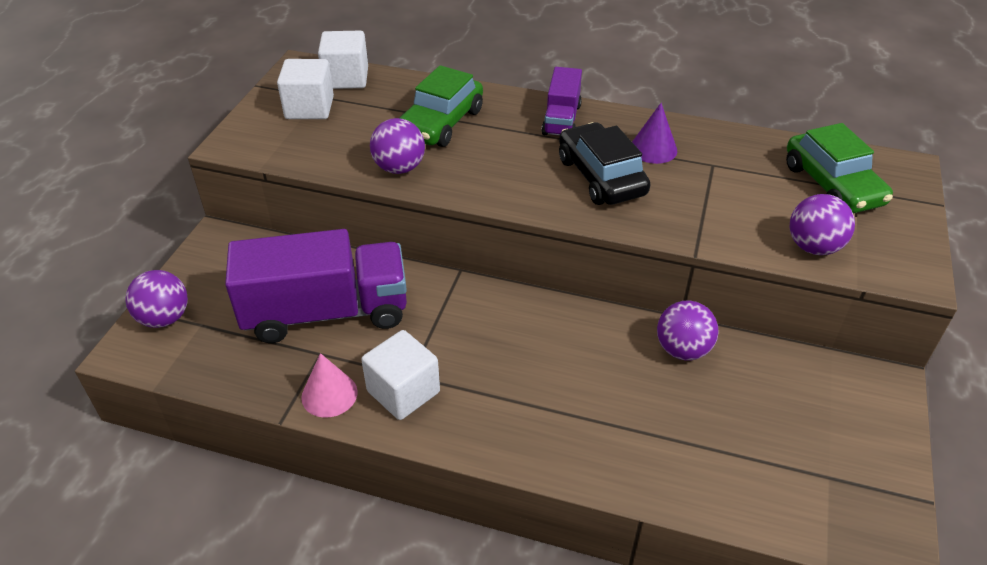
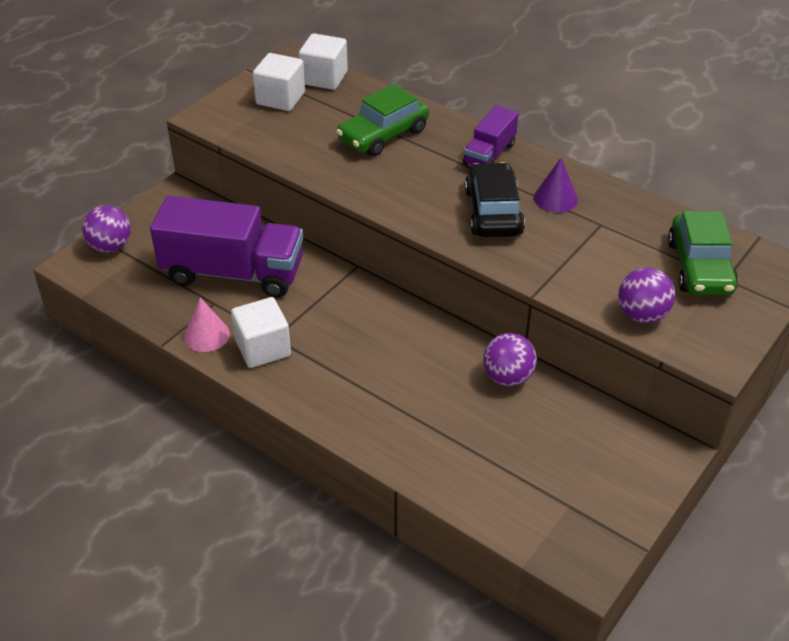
camera: 20 degrees right, 0 degrees up
(399, 168) = (327, 166): purple ball -> none

